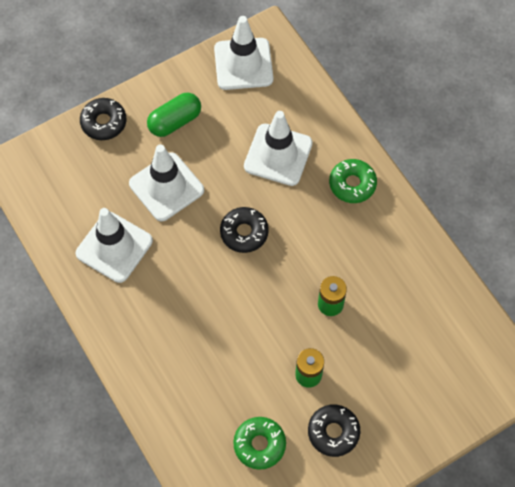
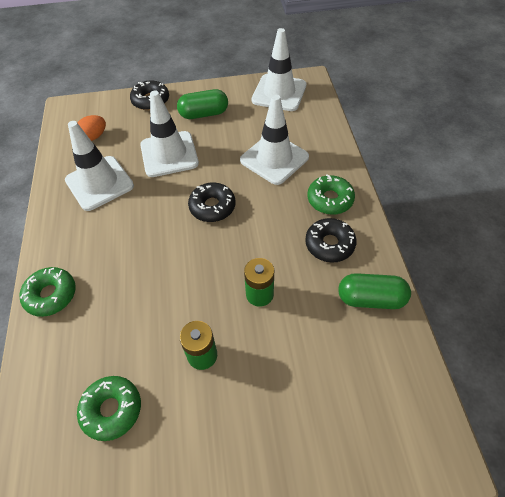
camera: 25 degrees right, 10 degrees down
(70, 193) = (94, 136): none -> orange egg
(145, 376) = (51, 295): none -> green donut
(333, 432) = (196, 430): black donut -> black donut (329, 244)
(425, 272) = (370, 299): none -> green capsule

